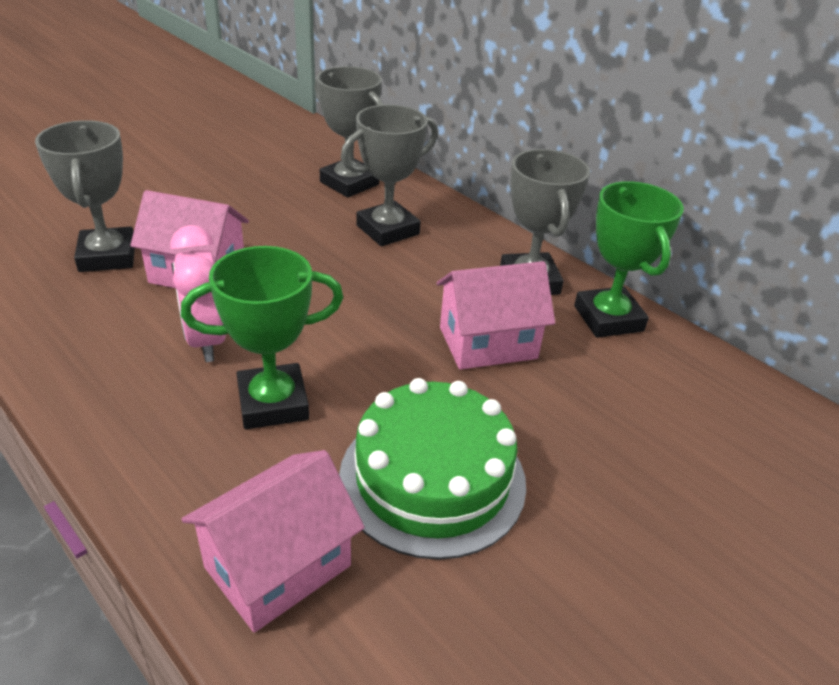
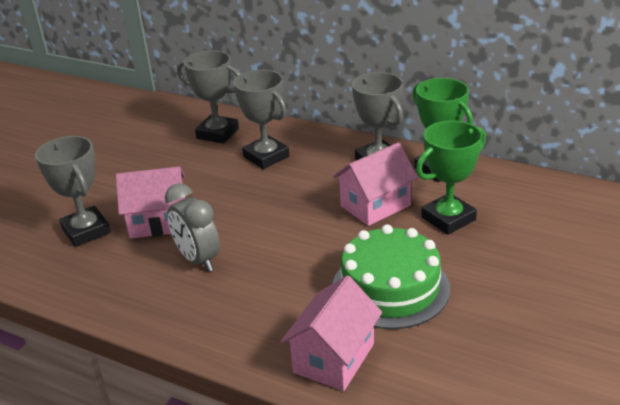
camera: 15 degrees left, 5 degrees down
(206, 340) = (198, 259): pink clock -> grey clock
(273, 403) = (268, 280): green trophy -> green trophy (448, 218)
(387, 230) = (266, 157): grey trophy -> grey trophy turned 75 degrees counterclockwise

